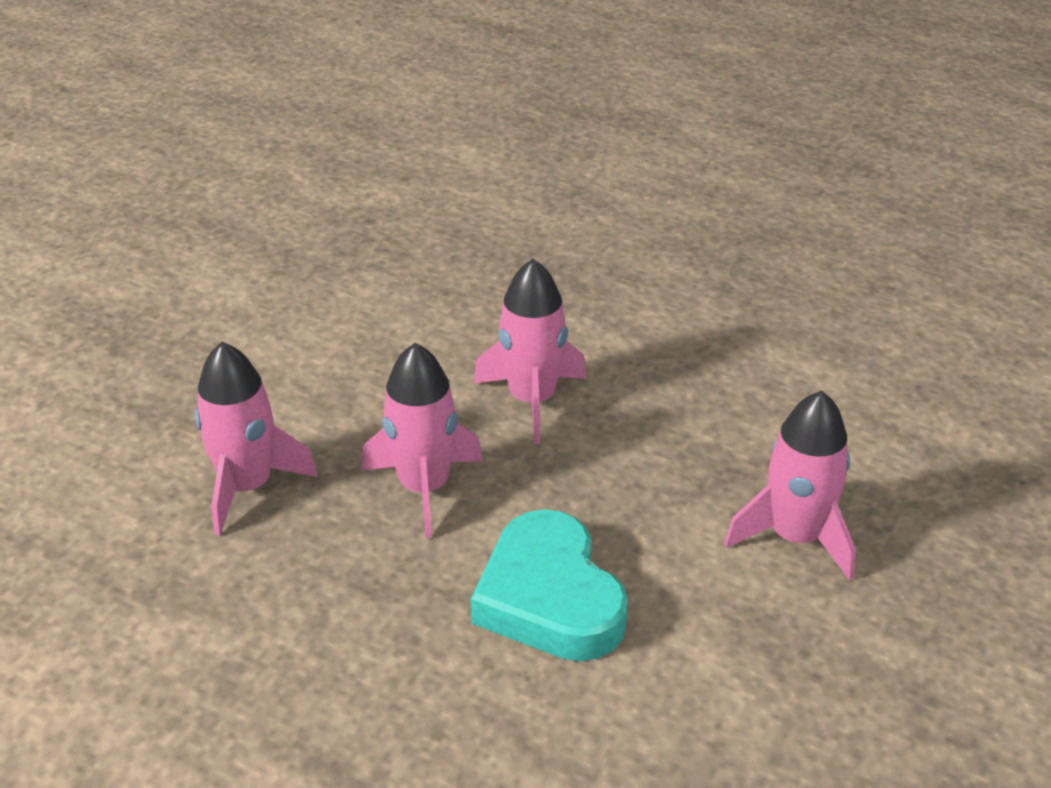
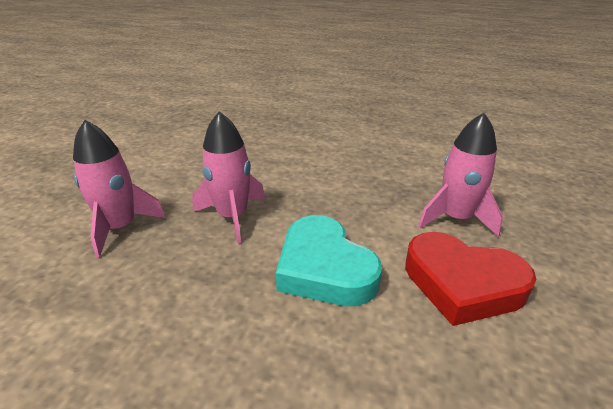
camera: 10 degrees left, 5 degrees down
(532, 400) = (286, 170): pink rocket -> none
(751, 650) = (462, 284): none -> red heart

